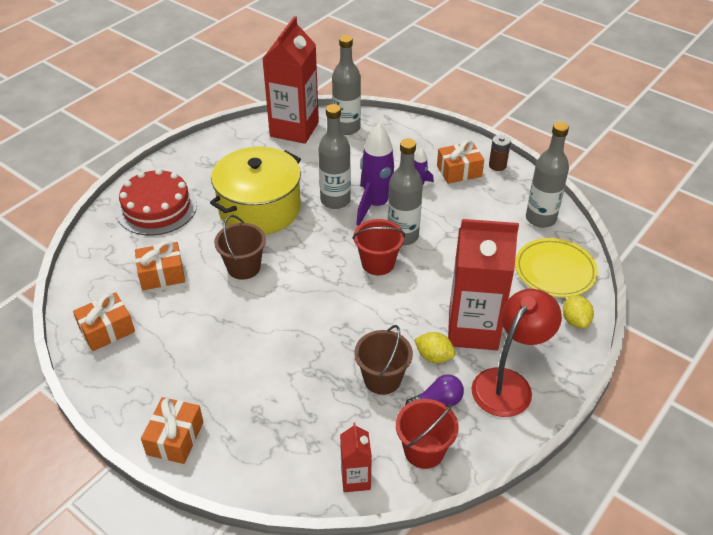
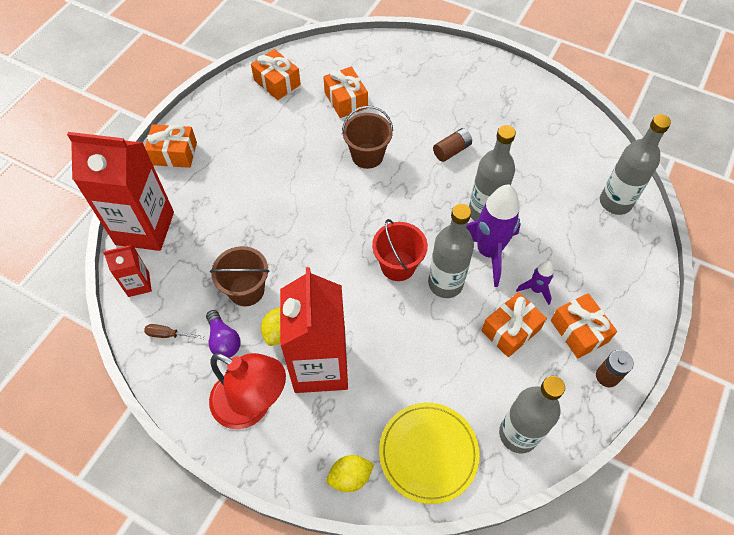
camera: 80 degrees right, 15 degrees up
(157, 208) = (430, 74): red cake -> none
(260, 209) = (451, 151): yellow pot -> brown battery
(294, 129) = (591, 154): red carton -> red carton (145, 228)
(424, 451) = (168, 334): red bucket -> brown screwdriver
(453, 206) = (510, 330): none -> orange gift

